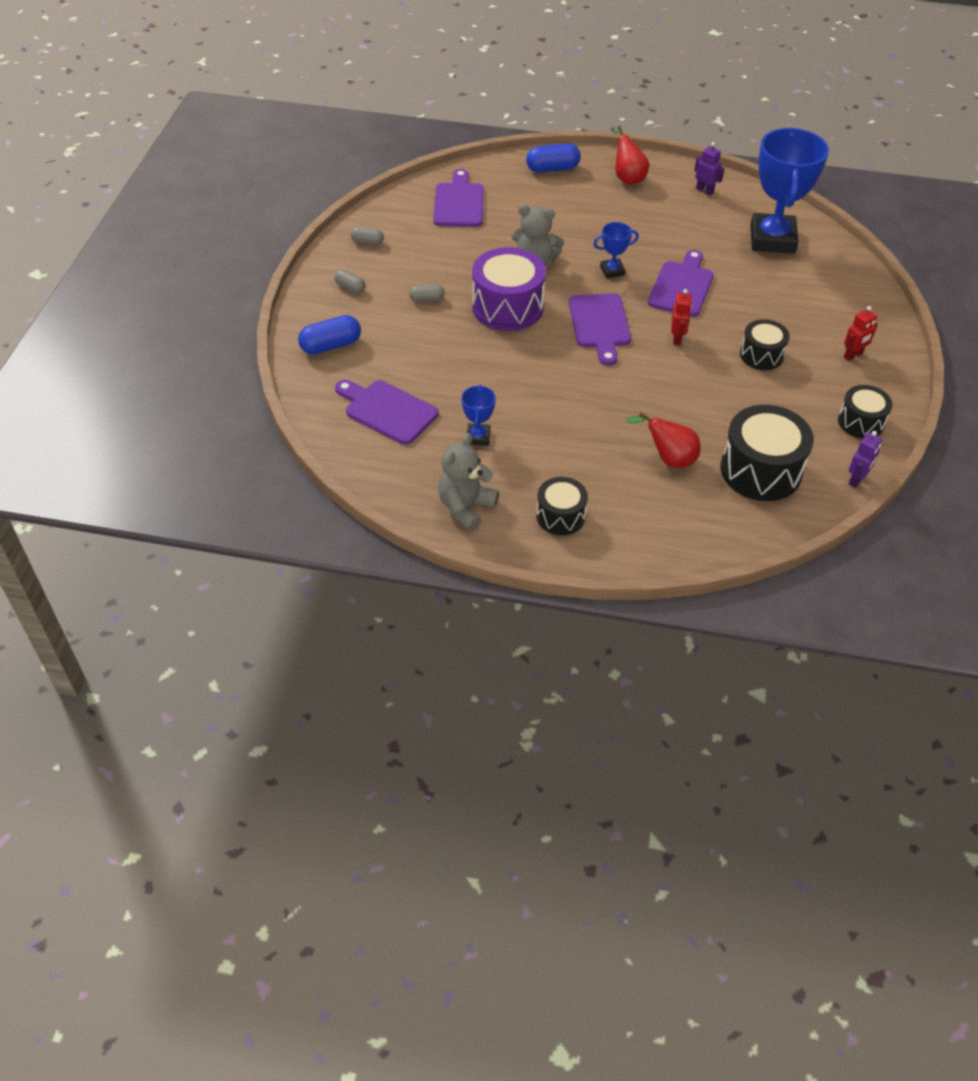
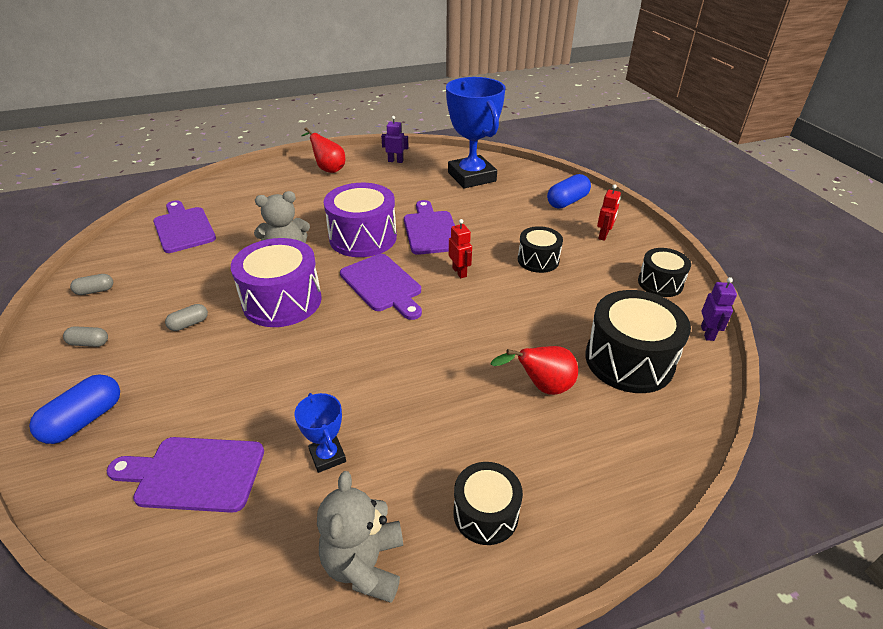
camera: 30 degrees left, 10 degrees down
(552, 169) = (260, 179): blue capsule -> blue capsule (567, 202)
(612, 271) = (363, 237): blue trophy -> purple drum

